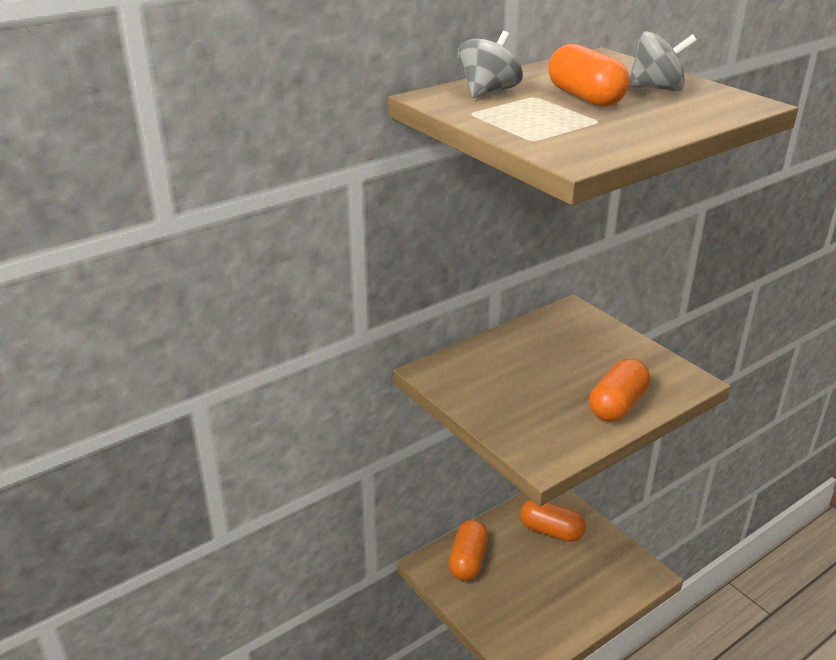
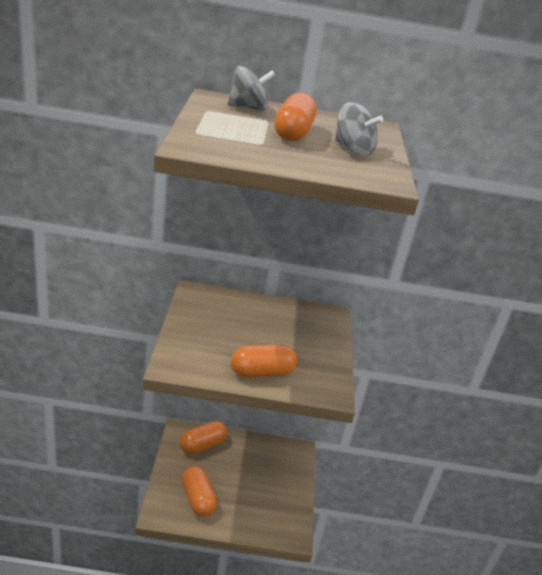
camera: 35 degrees right, 0 degrees up
(551, 531) = (269, 467): orange capsule -> orange capsule (197, 499)

